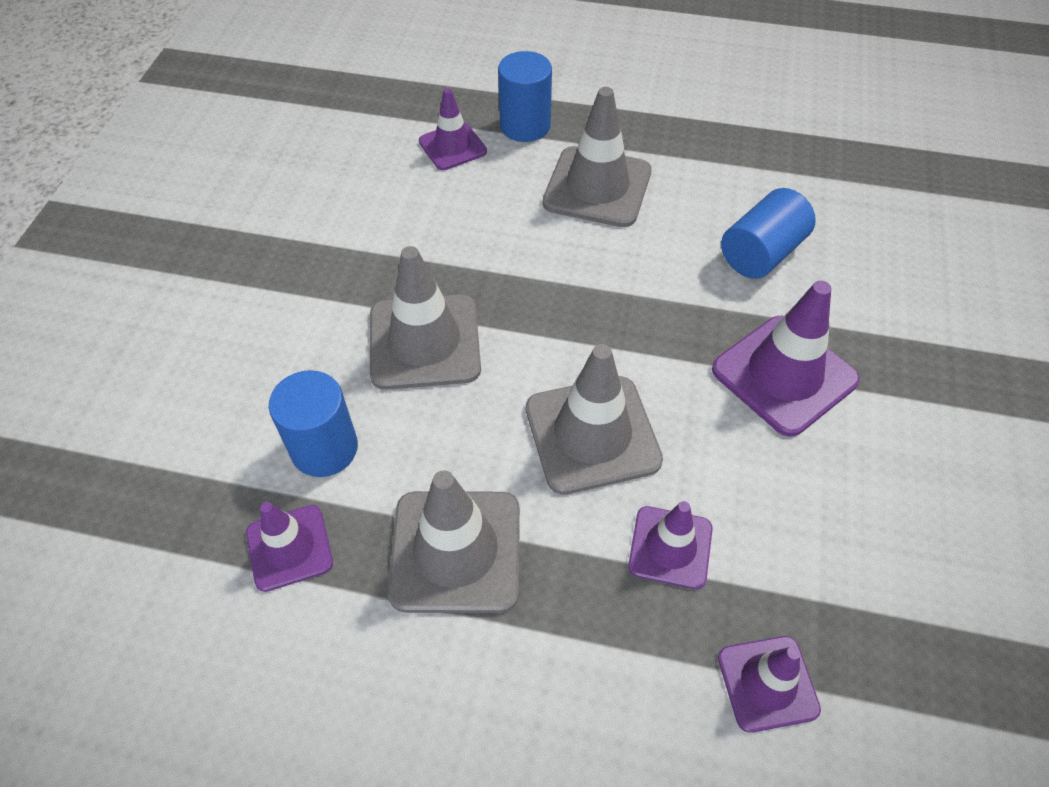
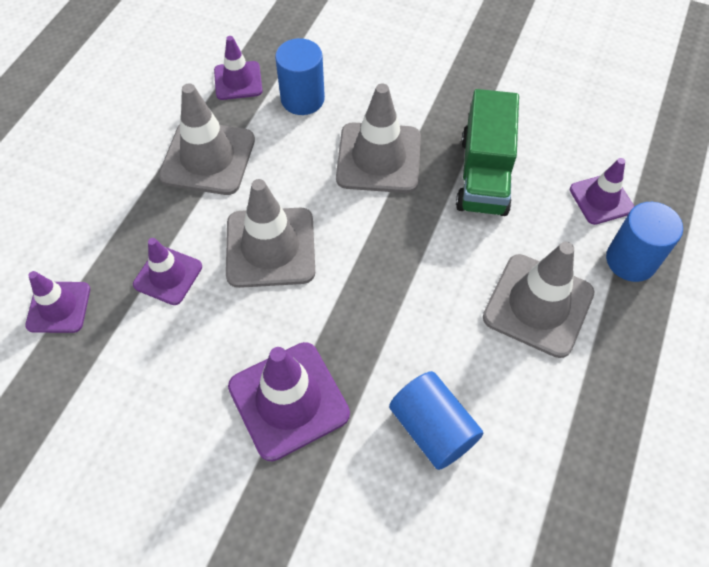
camera: 100 degrees right, 5 degrees up
(435, 239) = (484, 174): none -> green truck

